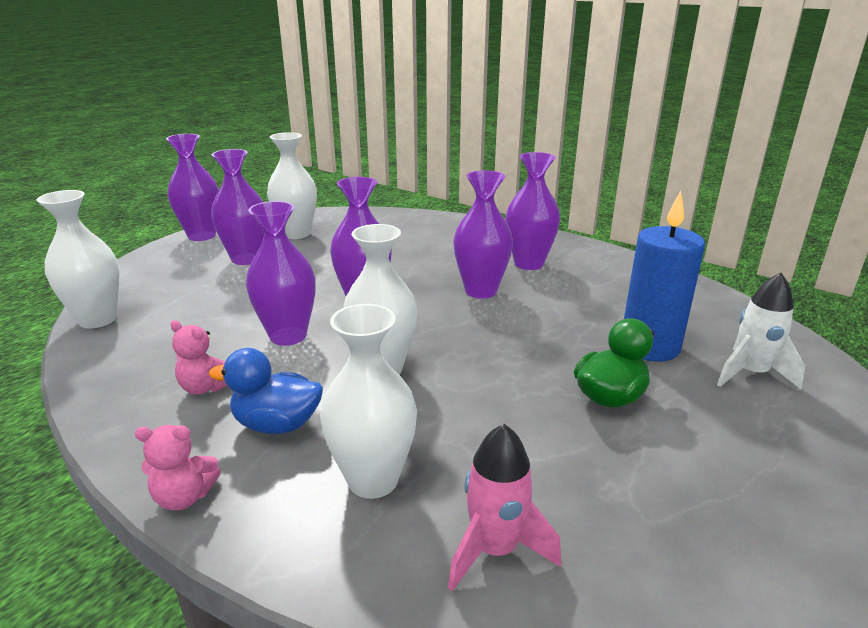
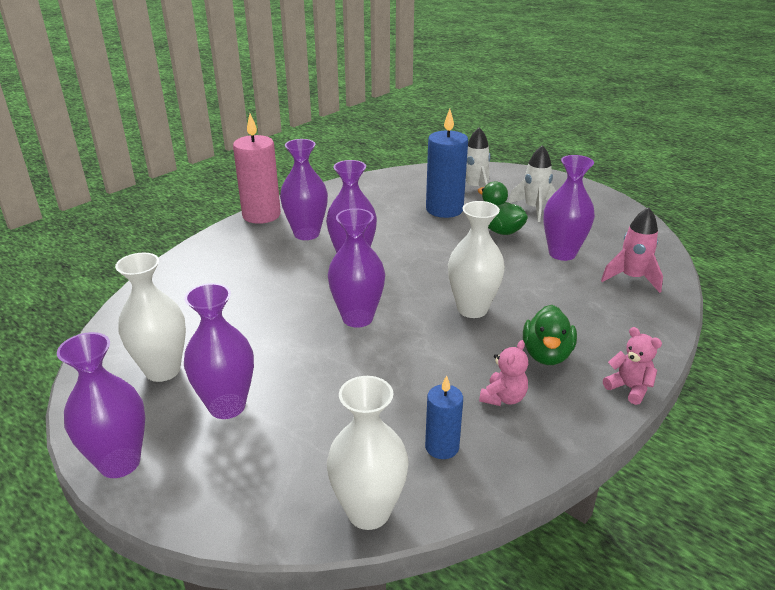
camera: 85 degrees left, 5 degrees up
(150, 350) = (442, 447): none -> blue candle
(184, 497) = (629, 388): pink teddy bear -> pink teddy bear turned 45 degrees counterclockwise
(277, 424) = (546, 355): blue duck -> green duck
(288, 336) = (419, 359): purple vase -> purple vase (562, 253)
(373, 480) = (592, 313): white vase -> none
(558, 240) = (261, 215): none -> pink candle
(719, 438) = (534, 209): none -> white rocket

